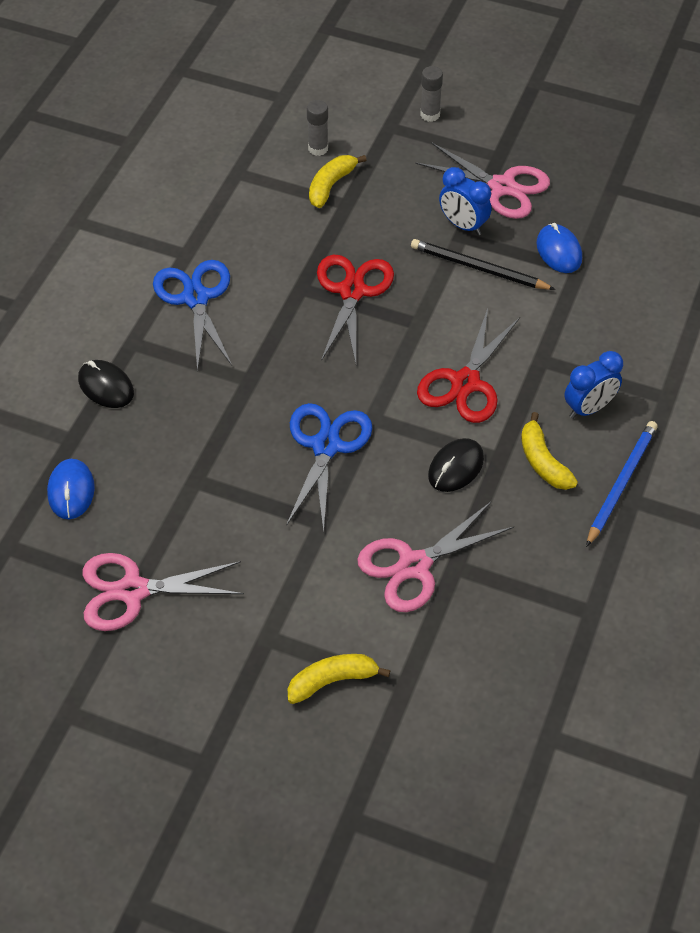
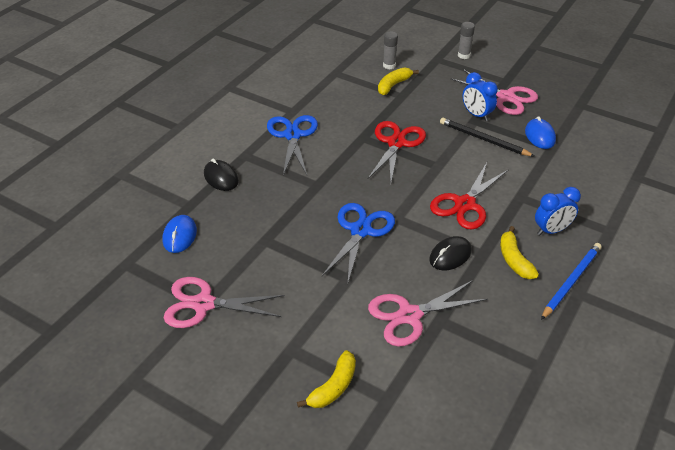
camera: 10 degrees right, 10 degrees down
(332, 681) = (333, 387): yellow banana -> yellow banana turned 135 degrees clockwise

